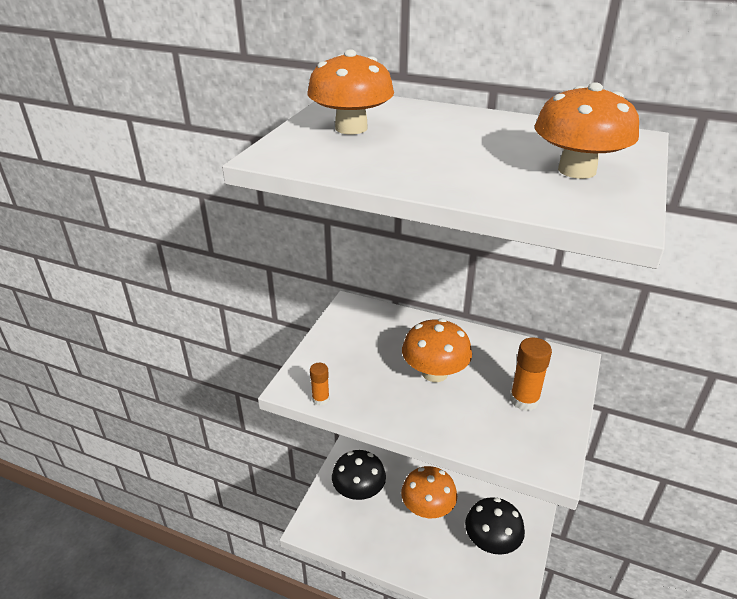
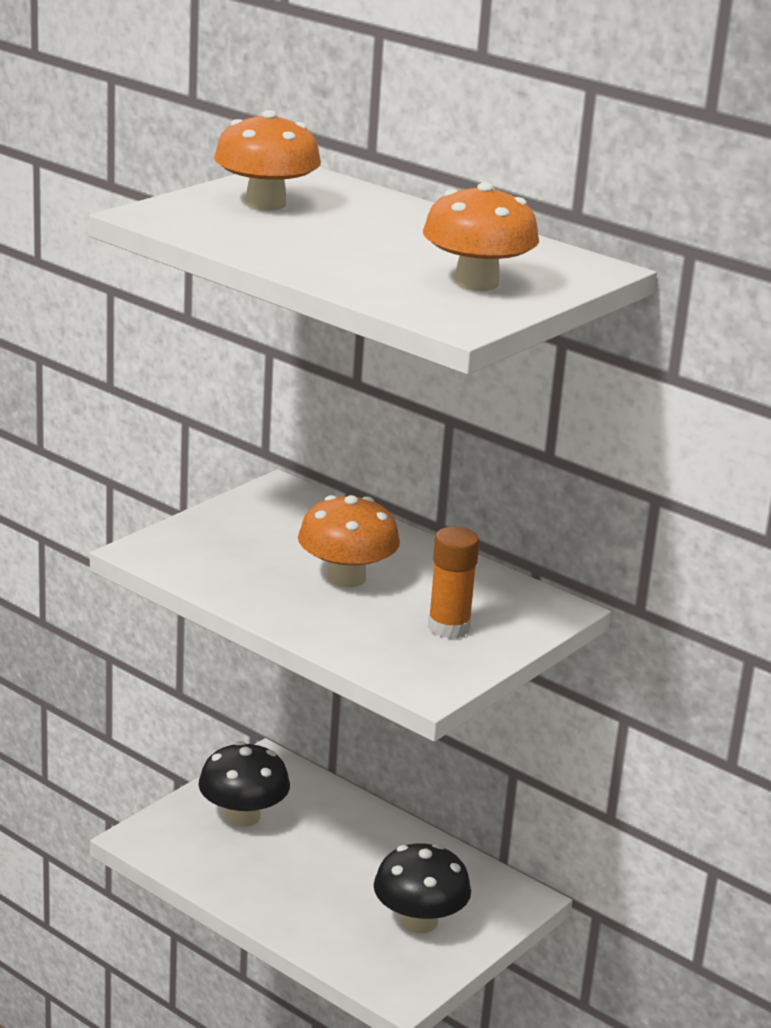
camera: 15 degrees right, 10 degrees down
(320, 399) = (171, 569): orange glue stick -> none
(427, 508) = (341, 861): orange mushroom -> none

